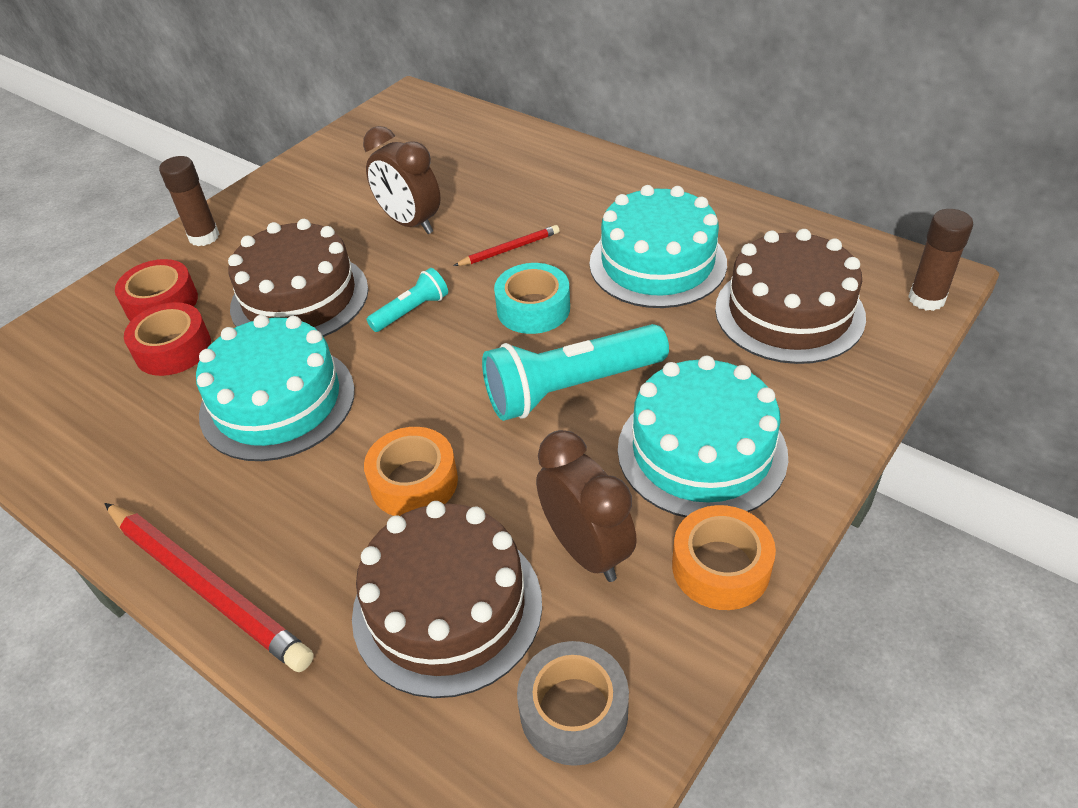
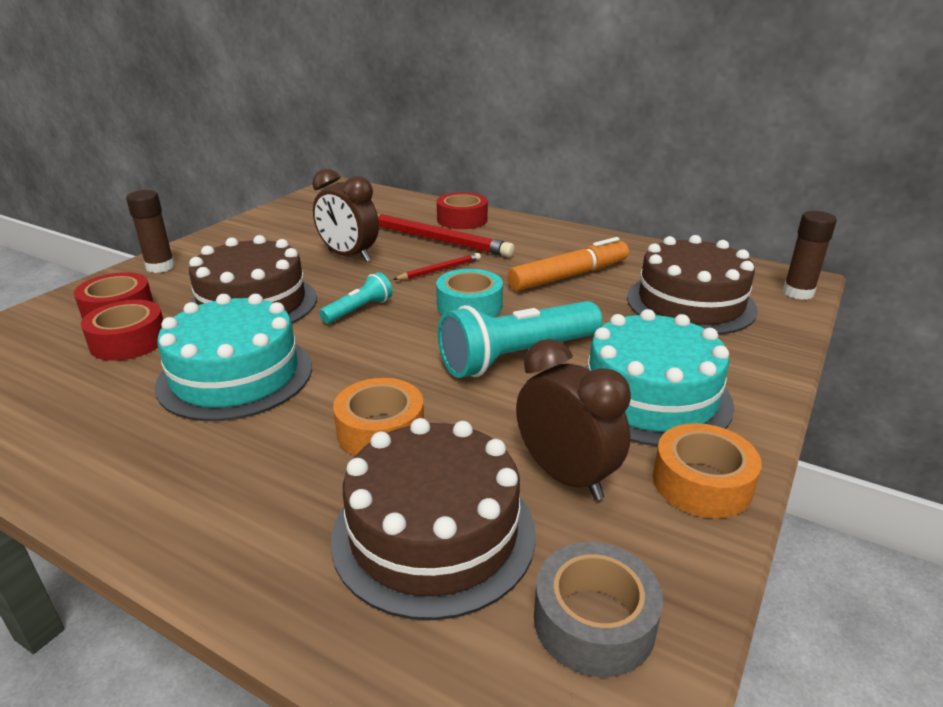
camera: 10 degrees left, 15 degrees down
(206, 588) = (162, 531): red pencil -> red pencil (436, 240)
(550, 161) = (462, 220): none -> red tape
(657, 263) = (569, 276): turquoise cake -> orange marker

